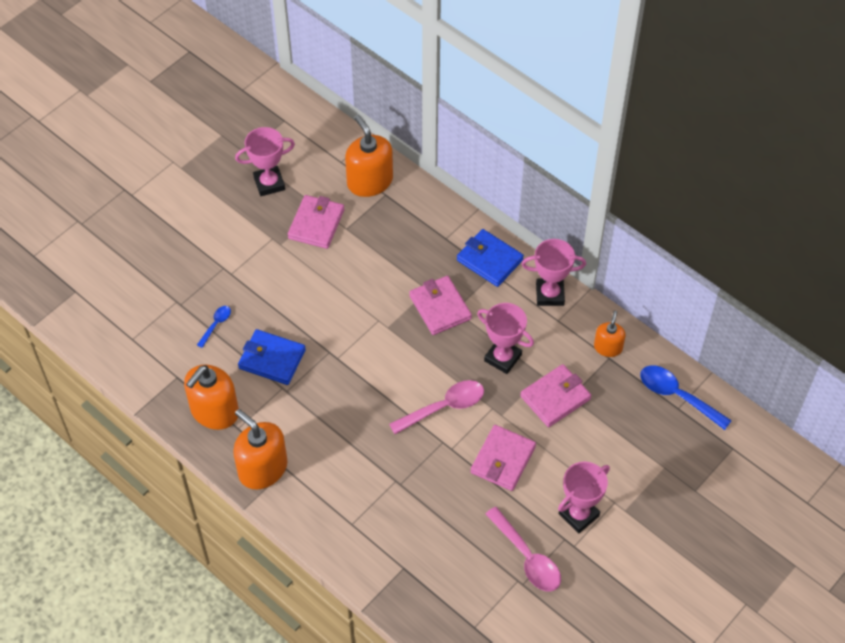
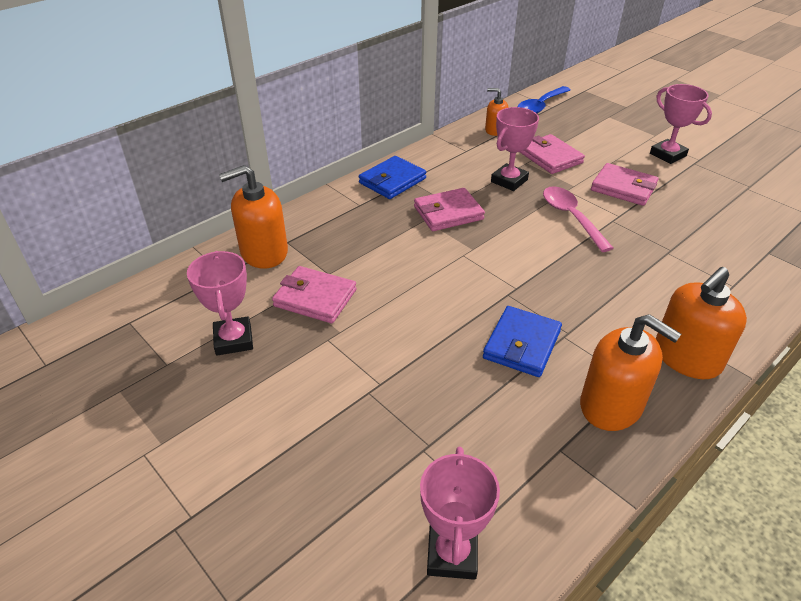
camera: 85 degrees left, 15 degrees down
(216, 324) = (467, 401): blue spoon -> none
(527, 557) = (721, 182): pink spoon -> none
(550, 294) = (437, 152): pink trophy -> pink trophy (452, 554)

